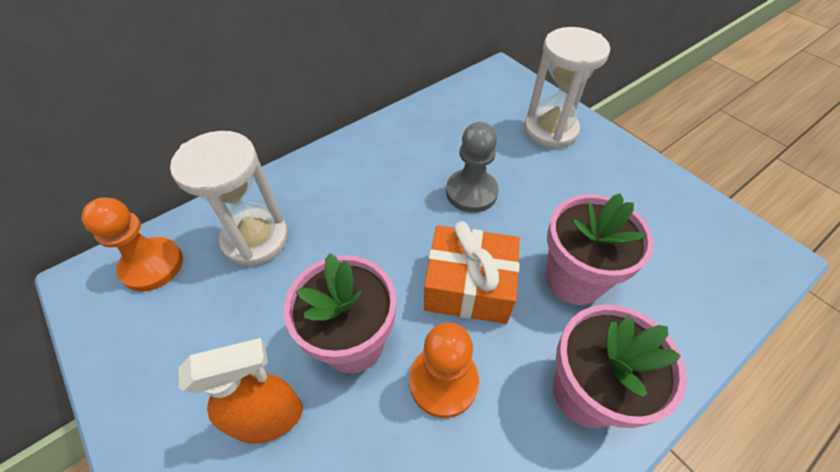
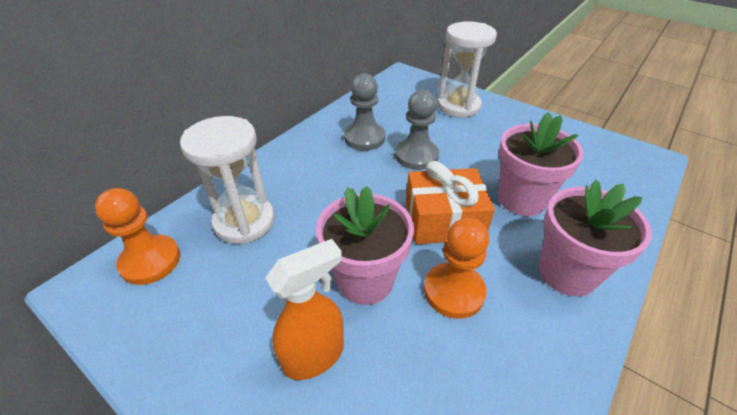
camera: 15 degrees left, 10 degrees down
(421, 156) = (364, 138): none -> grey pawn

